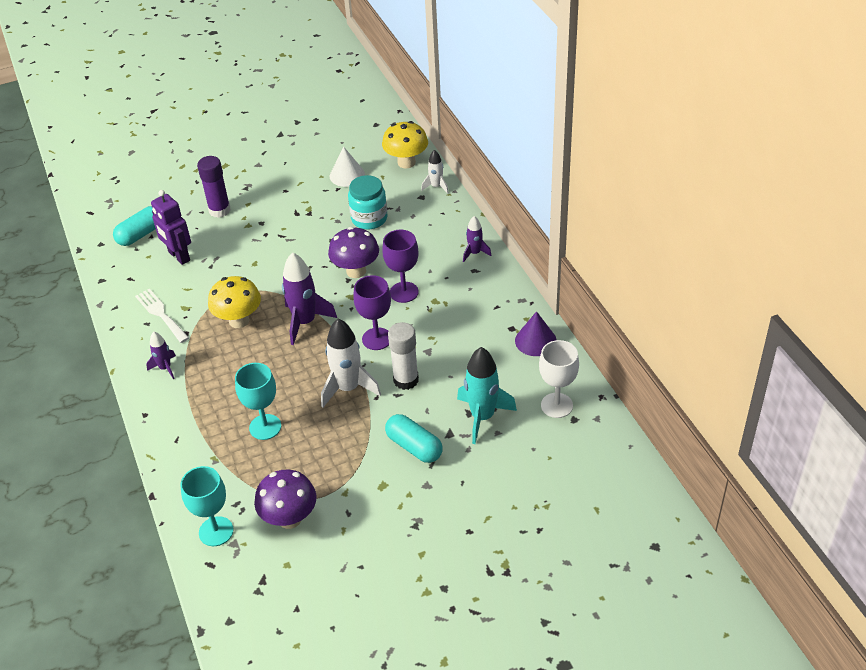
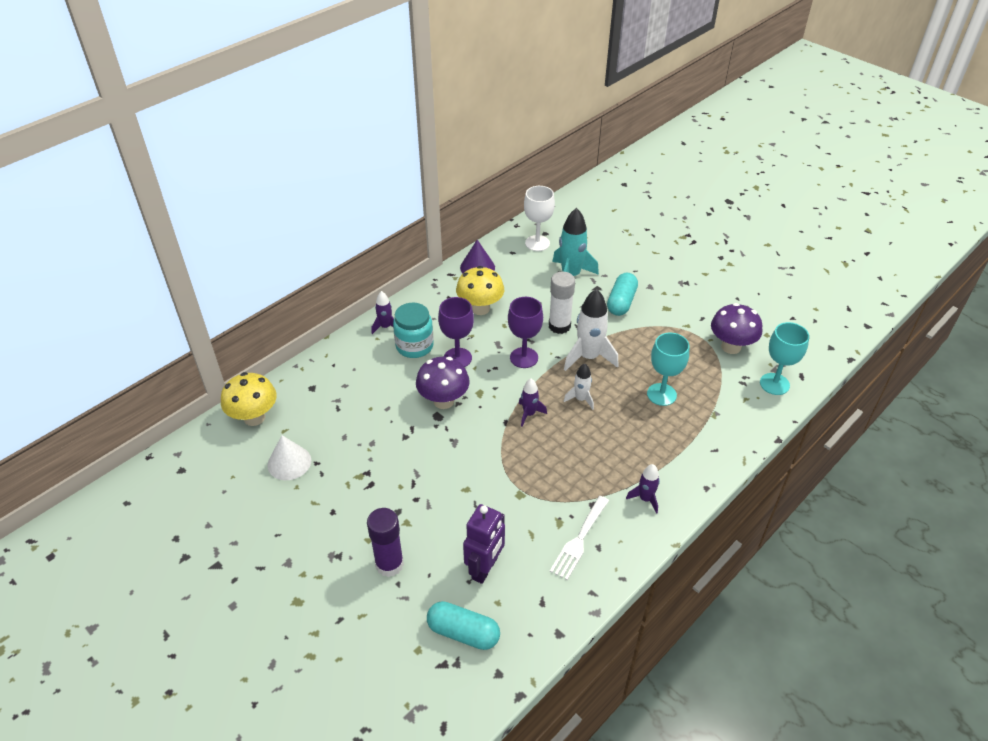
camera: 115 degrees left, 0 degrees up
(239, 320) = (553, 466): yellow mushroom -> yellow mushroom (480, 308)
(305, 322) = (529, 414): purple rocket -> purple rocket, size x0.55
(369, 219) = (360, 417): turquoise jar -> turquoise jar (414, 346)
(436, 186) = (292, 381): white rocket -> white rocket (580, 399)

